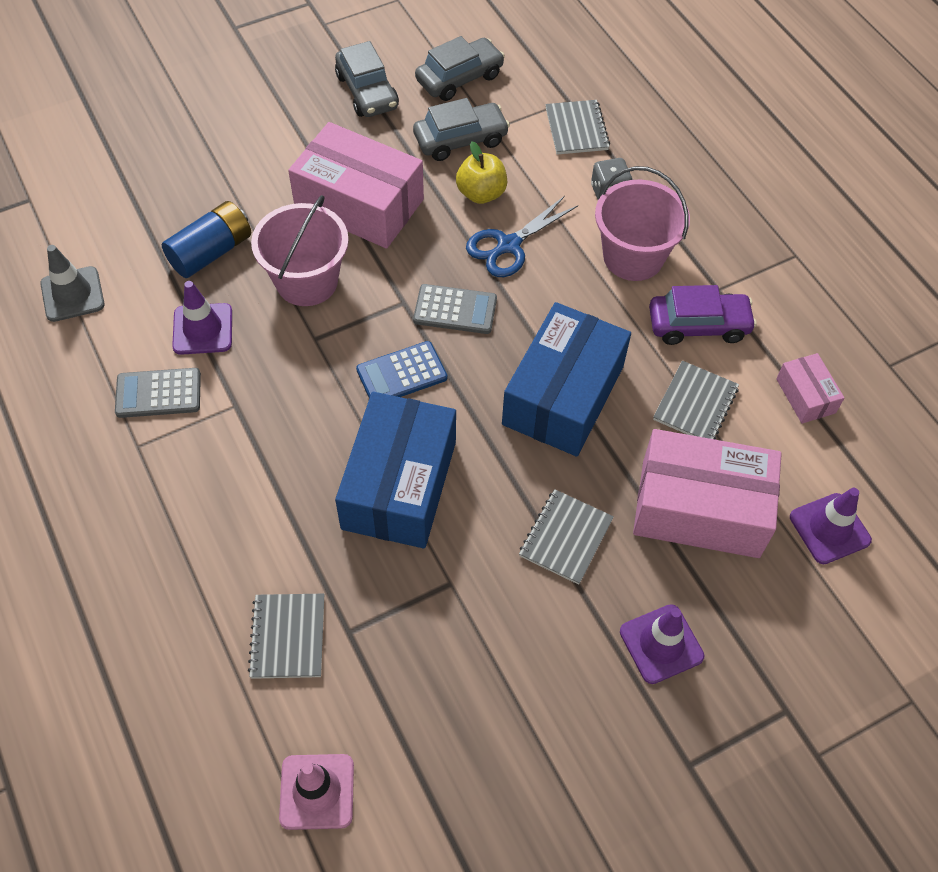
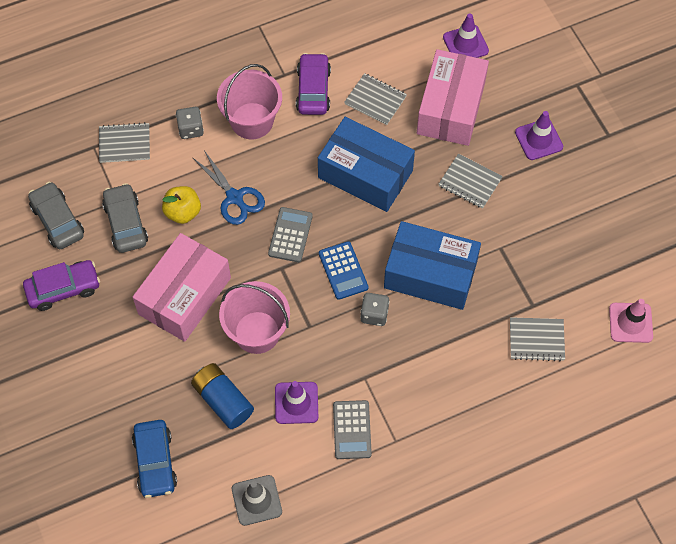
camera: 85 degrees left, 5 degrees up
(135, 192) = (155, 462): none -> blue car
(333, 414) = (374, 314): none -> grey dice
(367, 91) = (63, 289): grey car -> purple car
(805, 396) = (372, 40): pink box -> none

